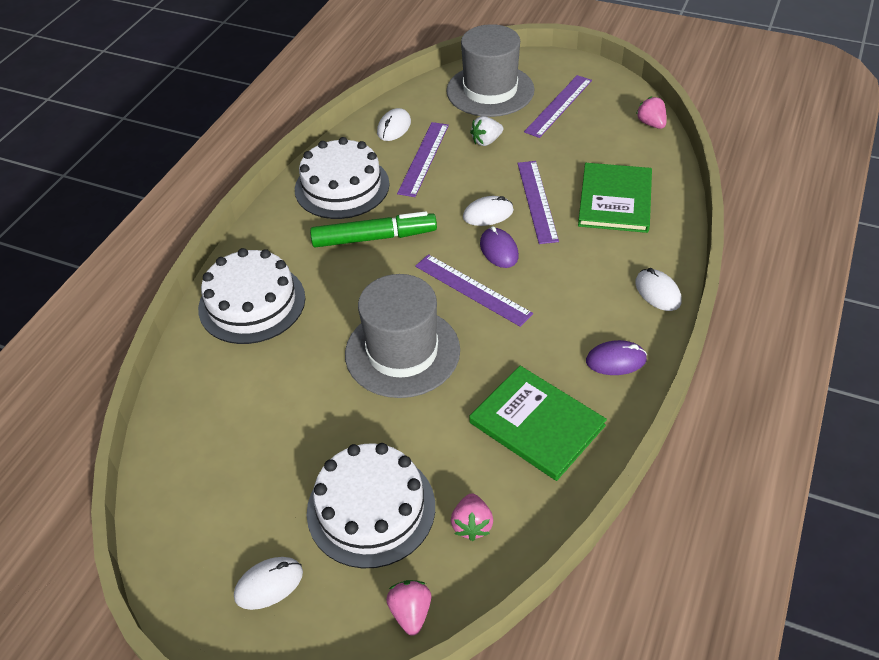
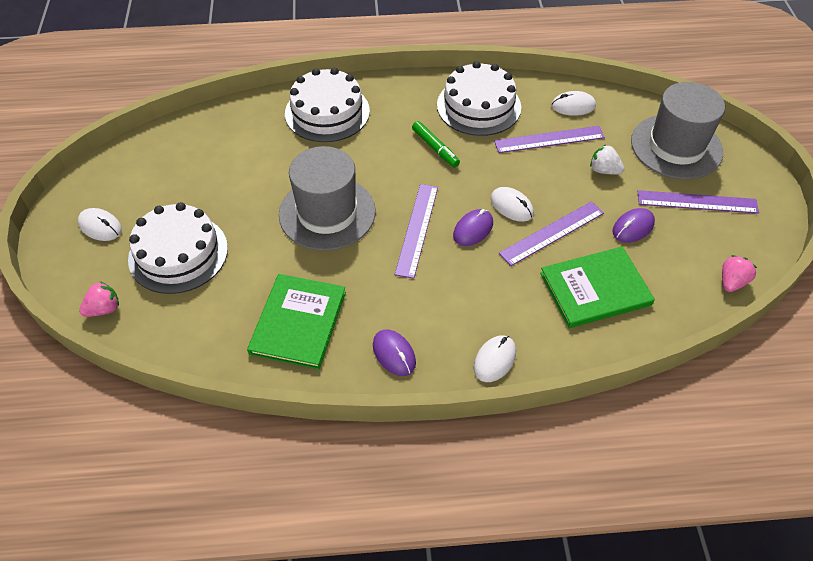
camera: 60 degrees right, 5 degrees up
(374, 238) = (435, 148): green marker -> green marker, size x0.62
(472, 525) = (187, 316): pink strawberry -> none
(562, 151) = (633, 227): none -> purple mouse

